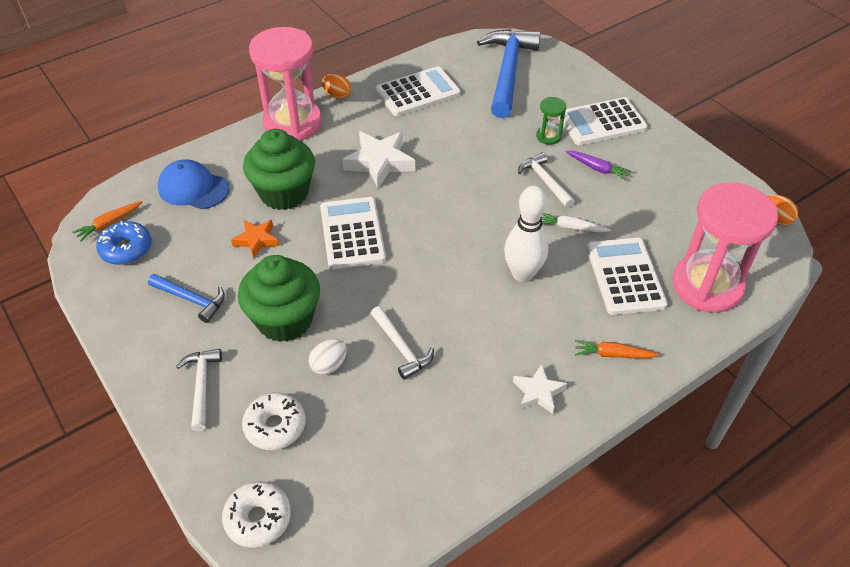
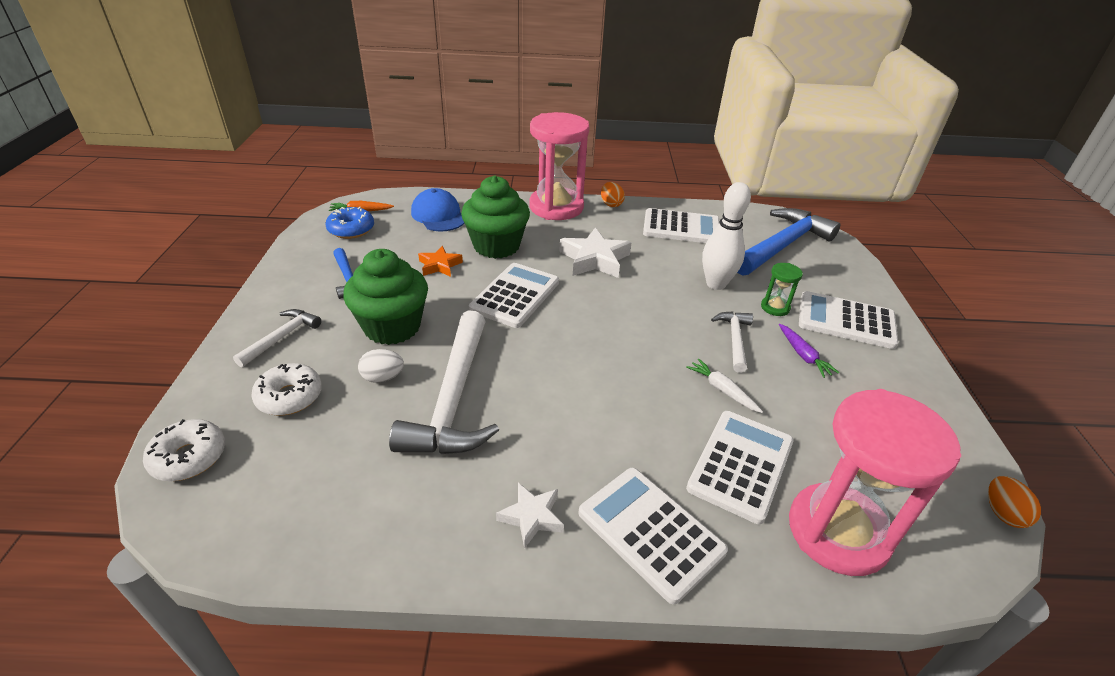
camera: 35 degrees right, 10 degrees down
(401, 348) = (453, 399): white hammer -> white hammer, size x1.98
(522, 274) = (630, 403): white bowling pin -> white bowling pin (716, 284)
(613, 354) = (650, 532): orange carrot -> white calculator

